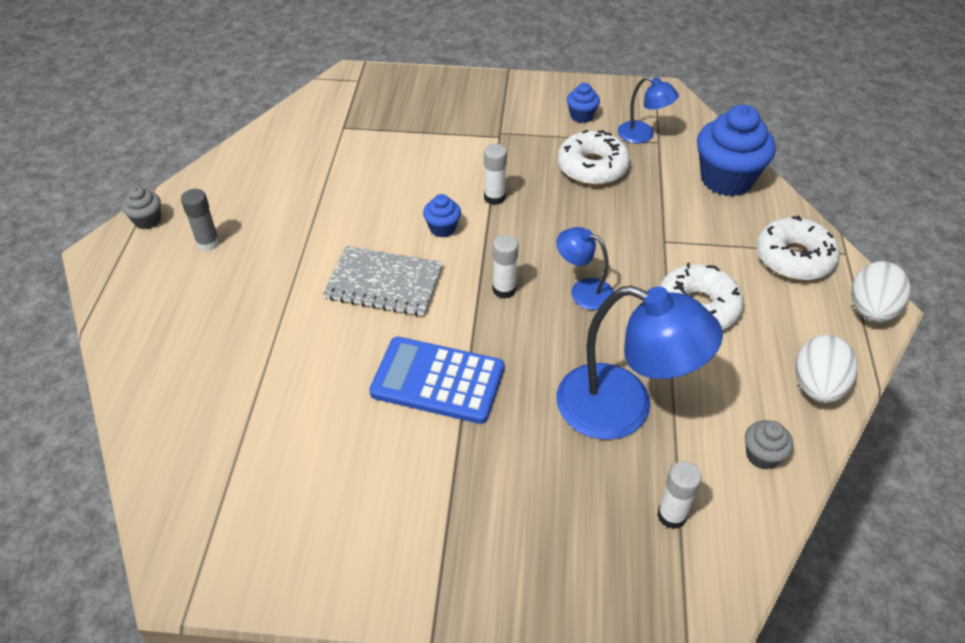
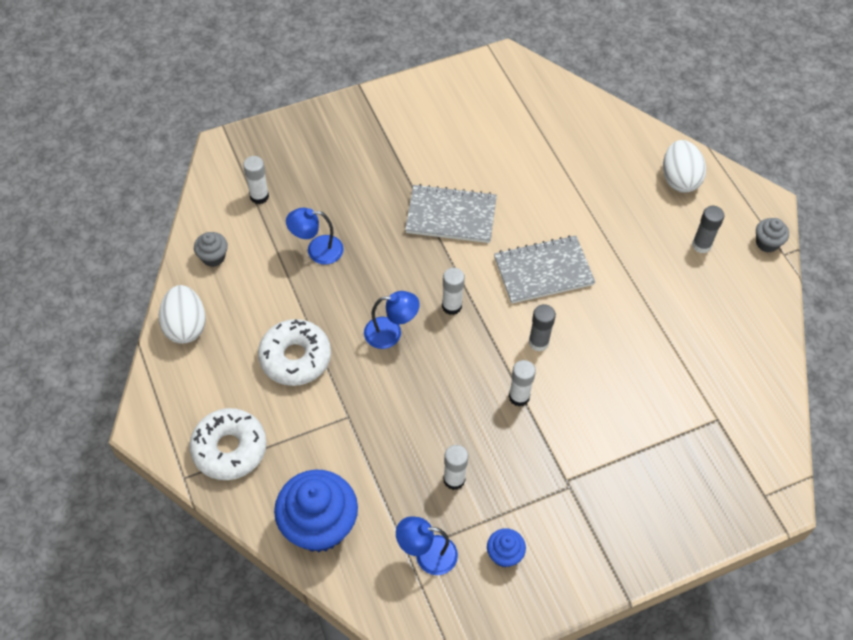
camera: 150 degrees right, 10 degrees up
(437, 381) = (451, 216): blue calculator -> grey notebook
(442, 228) = (538, 342): blue cupcake -> grey glue stick
(592, 167) = (454, 479): white donut -> white glue stick
(623, 408) = (317, 250): blue lamp -> blue lamp, size x0.51
(871, 310) = (154, 418): white egg -> white egg (679, 179)

